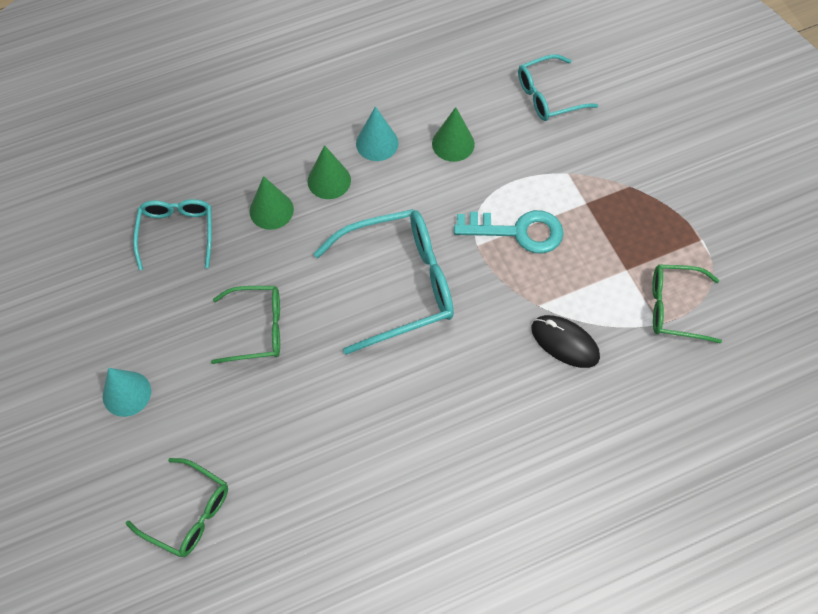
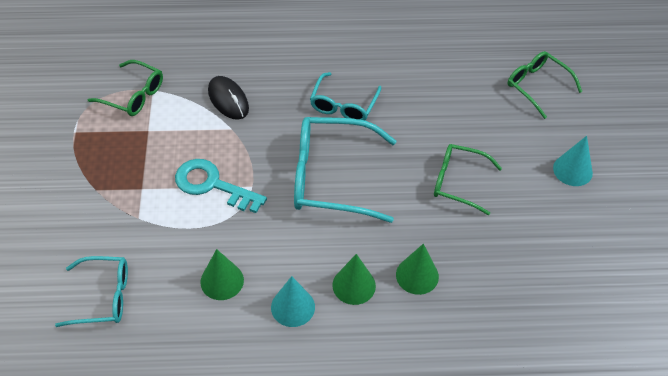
camera: 160 degrees left, 10 degrees down
(177, 233) = (510, 284): turquoise glasses -> turquoise glasses (343, 105)

